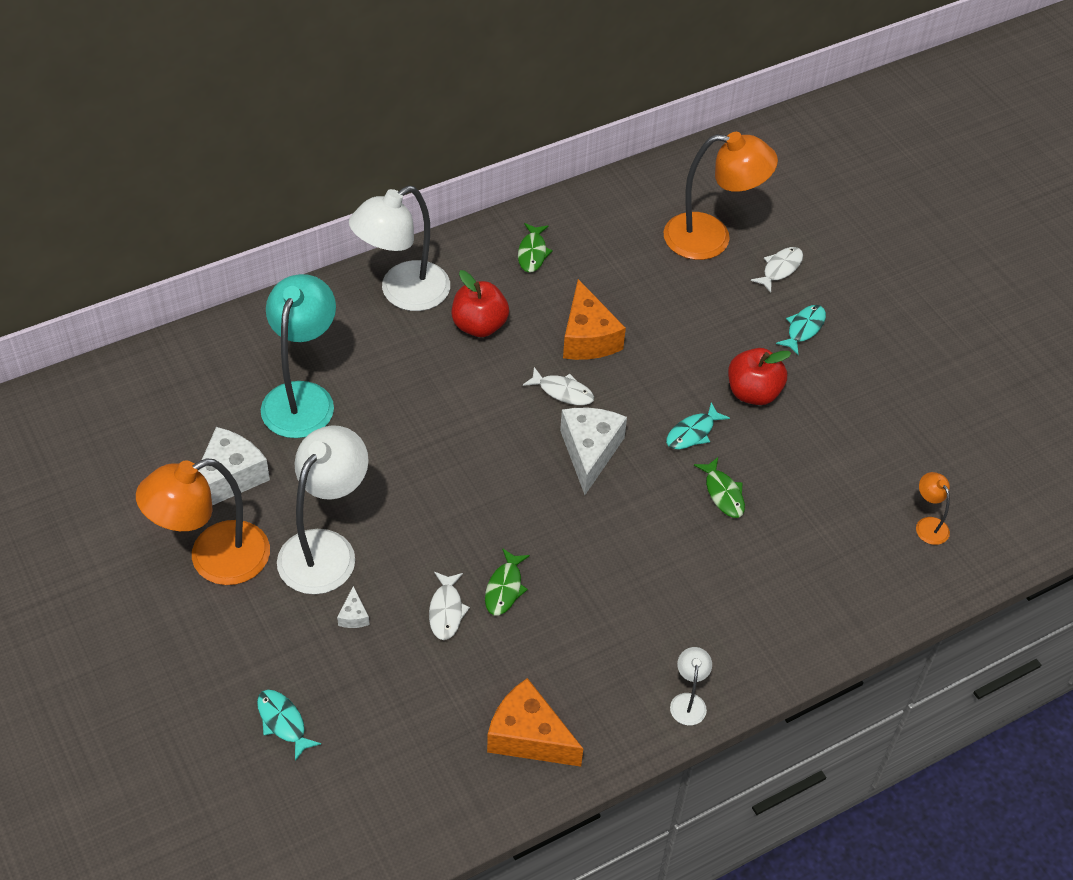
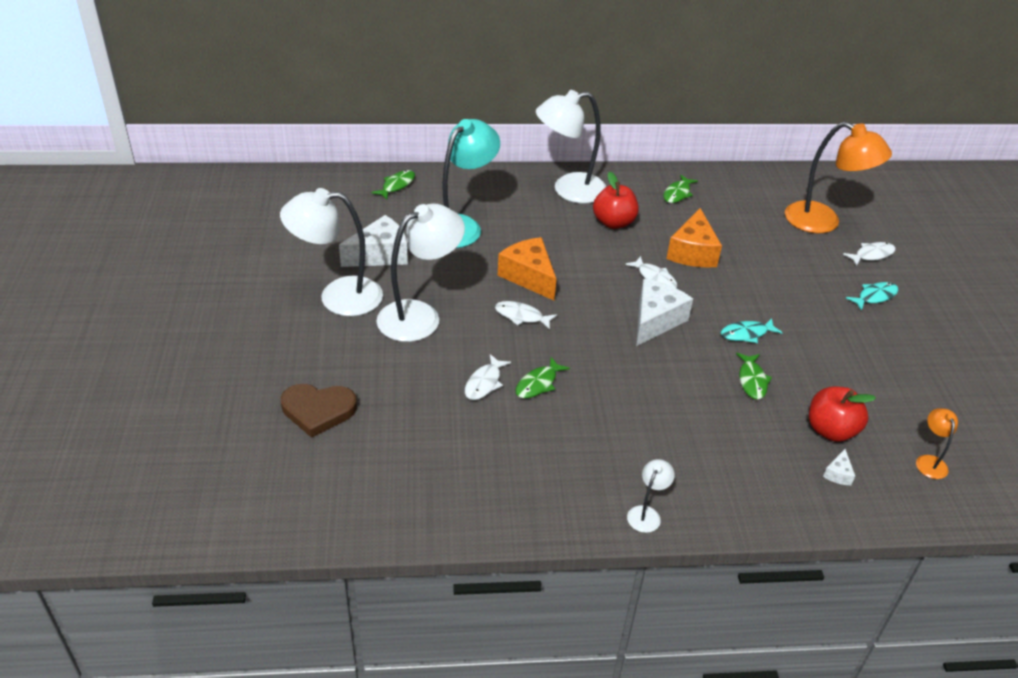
camera: 25 degrees right, 10 degrees down
(188, 362) = (397, 185): none -> green fish
(214, 560) = (338, 297): orange lamp -> white lamp
(283, 722) = (318, 410): turquoise fish -> brown heart
(354, 616) = (413, 362): white cheese -> white cheese (838, 474)
(441, 504) = (521, 316): none -> white fish
(528, 736) = (498, 488): orange cheese -> orange cheese (529, 276)
(753, 393) = (811, 324): red apple -> red apple (830, 430)

